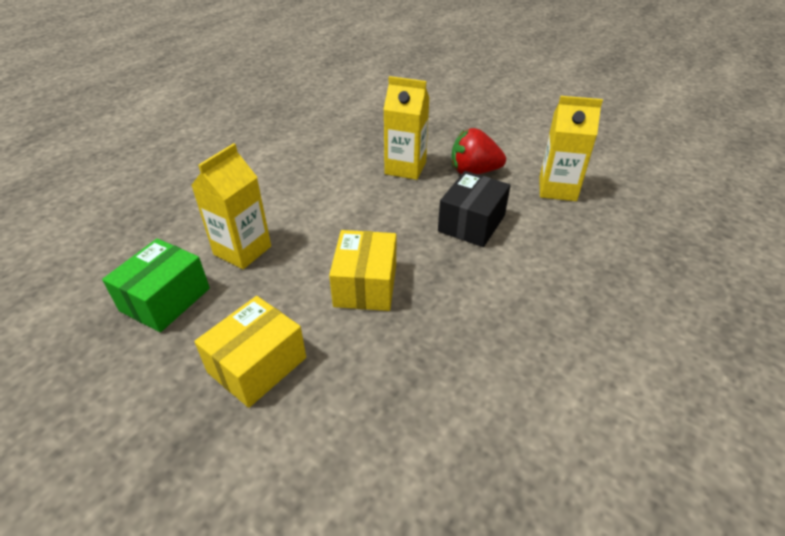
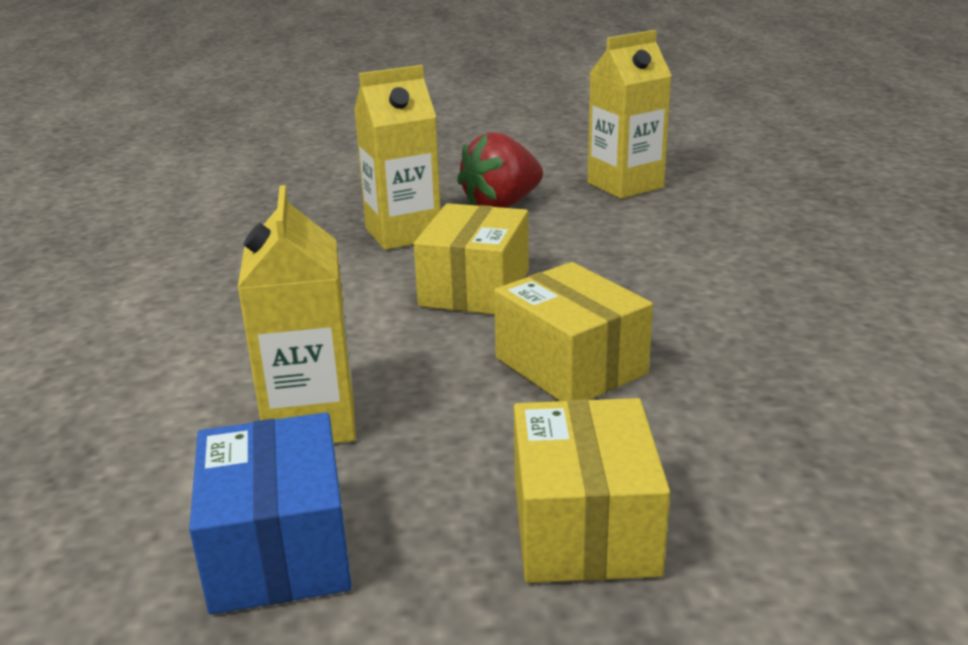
camera: 40 degrees left, 15 degrees down
(165, 299) = (279, 548): green box -> blue box
(390, 217) = (475, 288): none -> yellow box
(471, 223) = (588, 251): black box -> none

